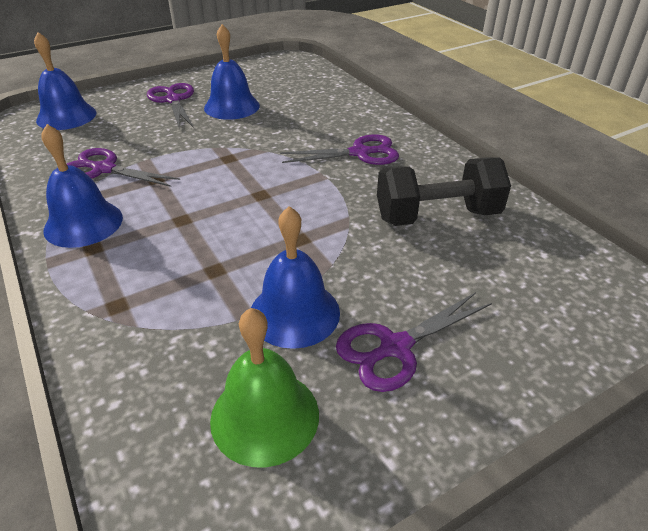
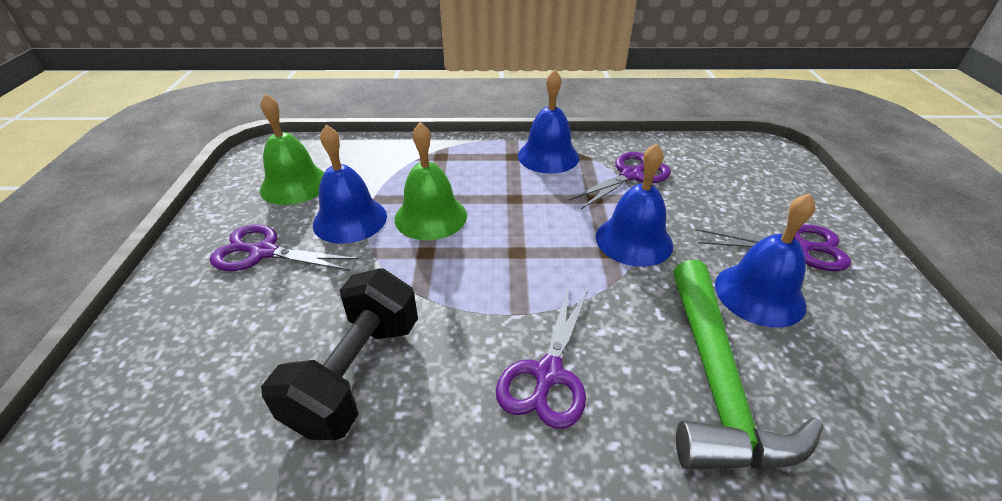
camera: 120 degrees right, 0 degrees up
(66, 116) = (764, 170): blue bell -> blue bell (634, 240)
(248, 258) = (430, 217): none -> green bell
(313, 110) = (716, 382): none -> green hammer
(395, 347) = (263, 252): purple scissors -> purple scissors turned 75 degrees counterclockwise

